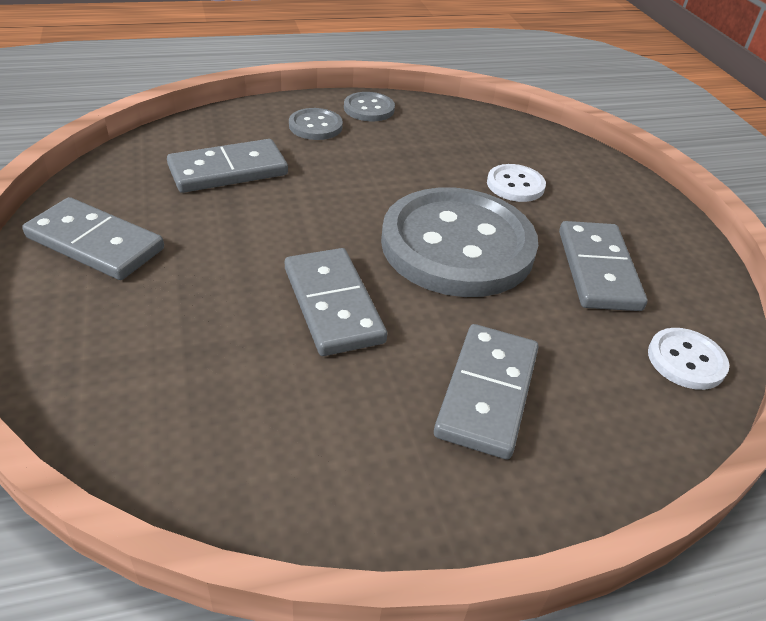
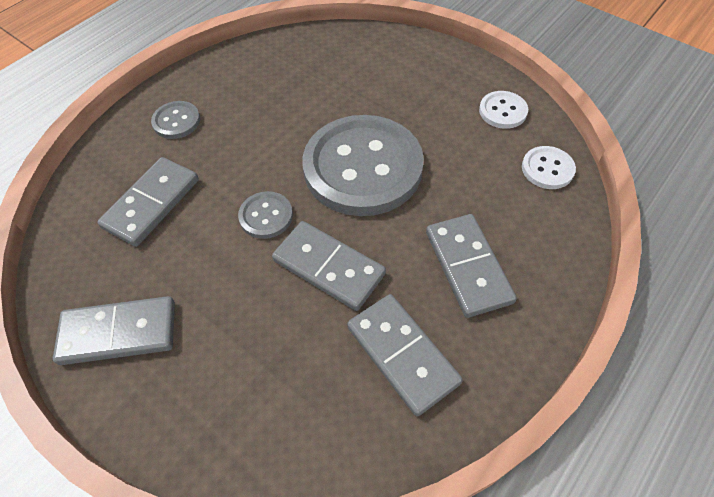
camera: 30 degrees left, 15 degrees up
(369, 109) = (200, 81): grey button -> grey button (266, 216)
(515, 185) = (356, 92): white button -> white button (502, 111)
(597, 269) = (456, 132): grey domino -> grey domino (402, 355)

